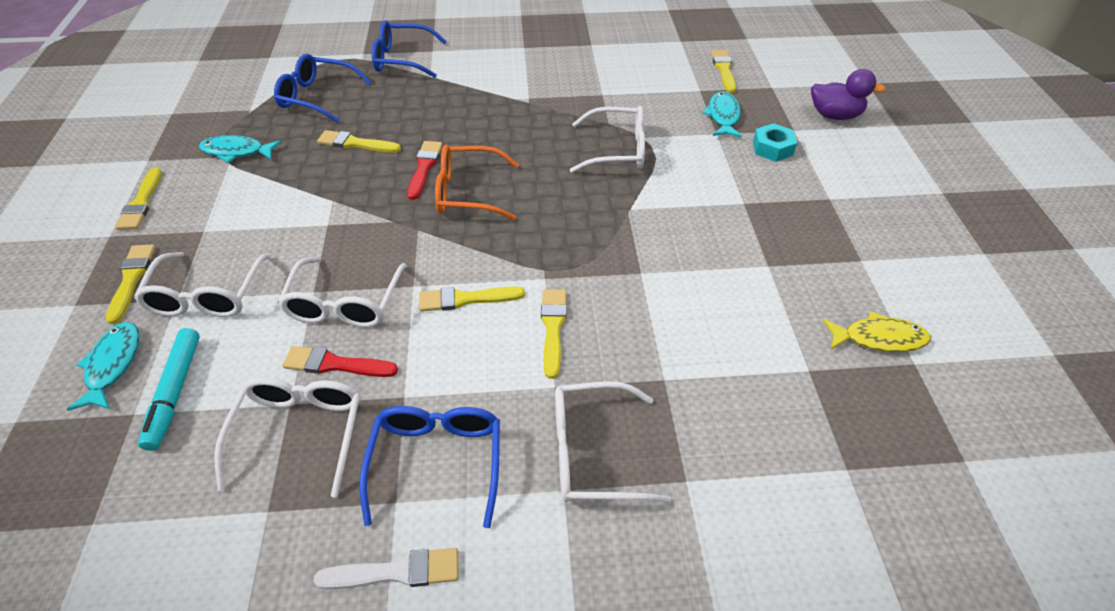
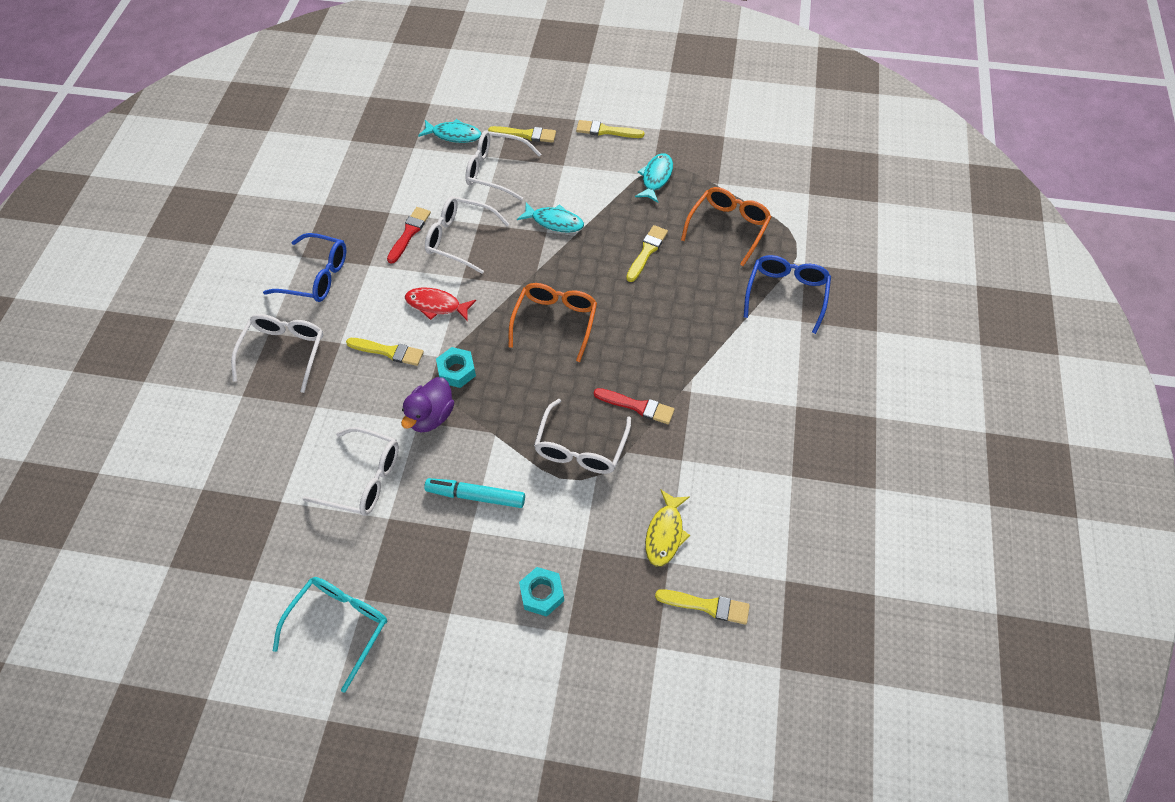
camera: 105 degrees right, 10 degrees up
(175, 392) = (421, 163): turquoise marker -> turquoise marker (476, 496)
(299, 433) = (366, 216): white glasses -> white glasses (364, 479)
(317, 97) = (728, 227): blue glasses -> orange glasses
(396, 572) = (263, 254): white brush -> none
(424, 167) = (598, 296): red brush -> red brush (637, 406)
(466, 299) = (436, 305): yellow brush -> red fish
(560, 256) = (457, 371): none -> turquoise nut
(723, 116) = (611, 567): turquoise fish -> turquoise fish (554, 222)
(834, 115) = (581, 693): purple duck -> purple duck (431, 416)
(879, 338) = (283, 566): yellow fish -> yellow fish (665, 533)
(900, 270) = (340, 626): none -> turquoise glasses

